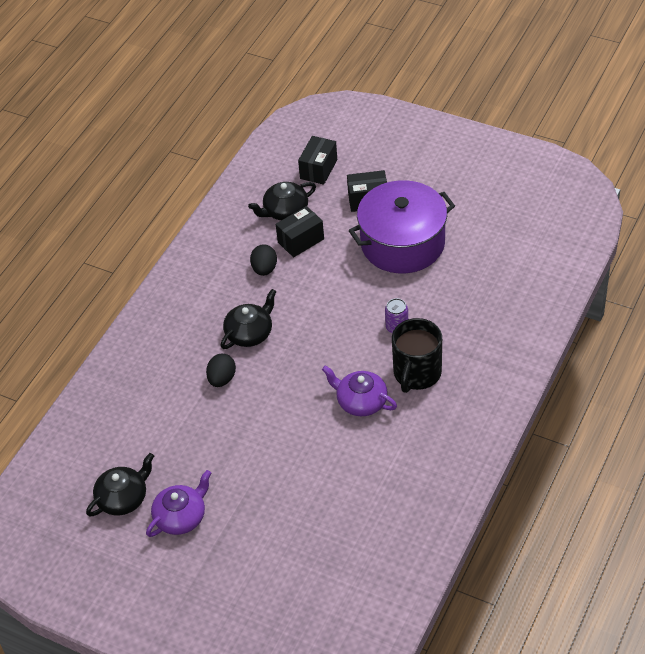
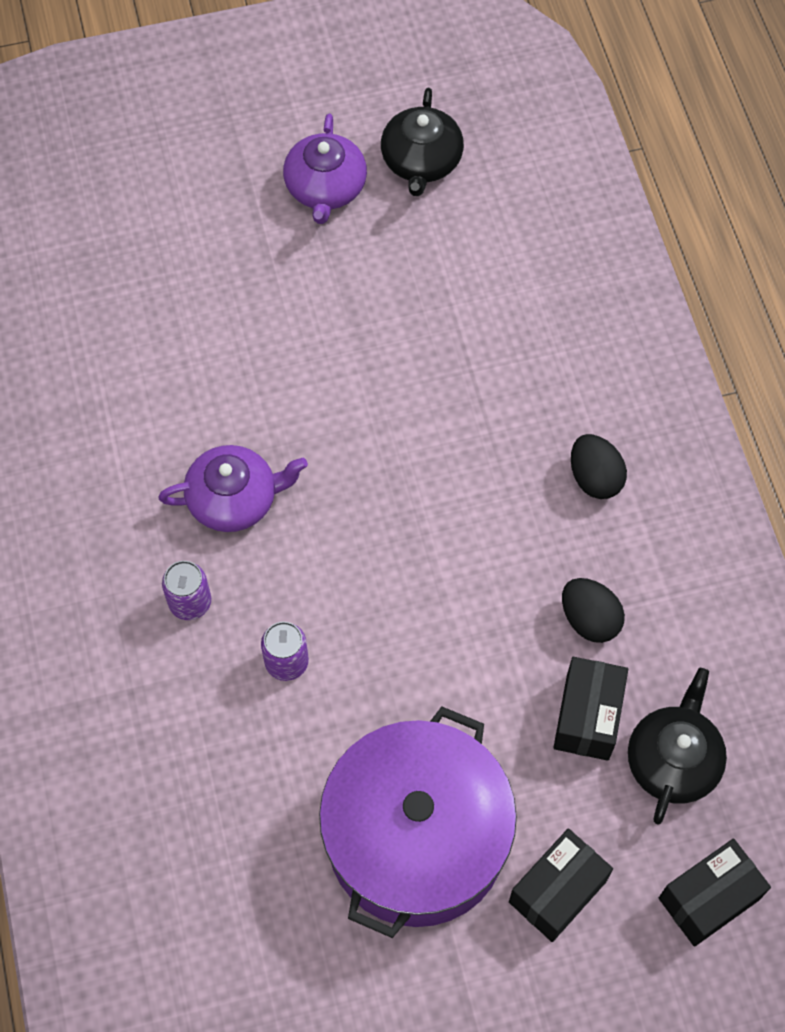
camera: 135 degrees right, 15 degrees up
(222, 379) = (464, 396): black egg -> black egg (594, 478)
(250, 333) = (498, 493): black teapot -> none
(318, 169) = (708, 899): black box -> black box turned 75 degrees clockwise
(417, 373) = (190, 602): black mug -> purple can

